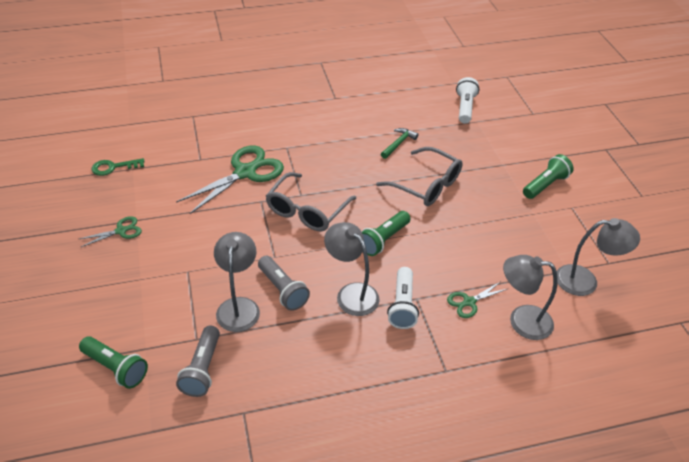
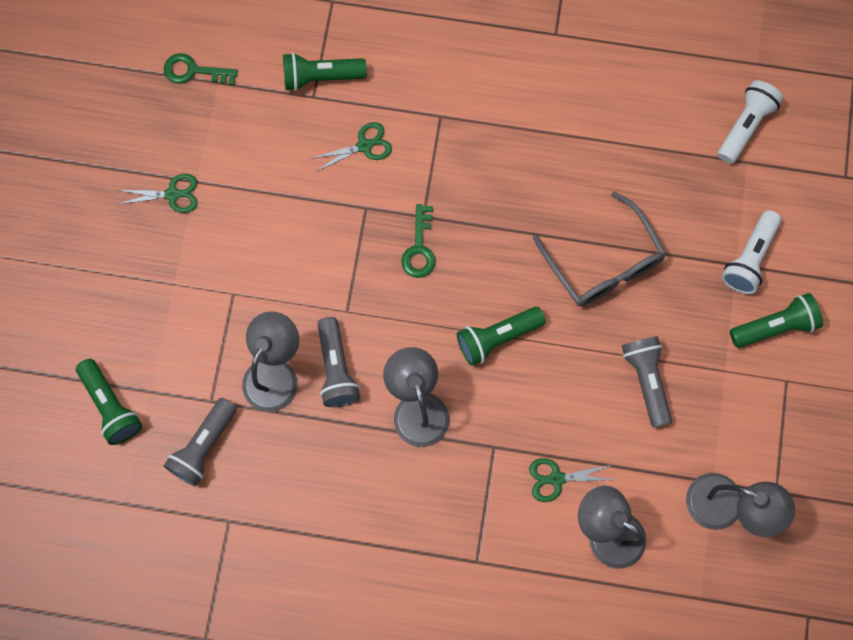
camera: 25 degrees right, 30 degrees up
(201, 149) = (321, 77): none -> green flashlight
(245, 172) = (364, 146): green scissors -> green scissors, size x0.49
(307, 210) = (419, 248): grey glasses -> green key
(398, 144) = (604, 167): green hammer -> none
(402, 305) = (471, 450): white flashlight -> white flashlight (749, 258)
(490, 232) = (646, 380): none -> grey flashlight

